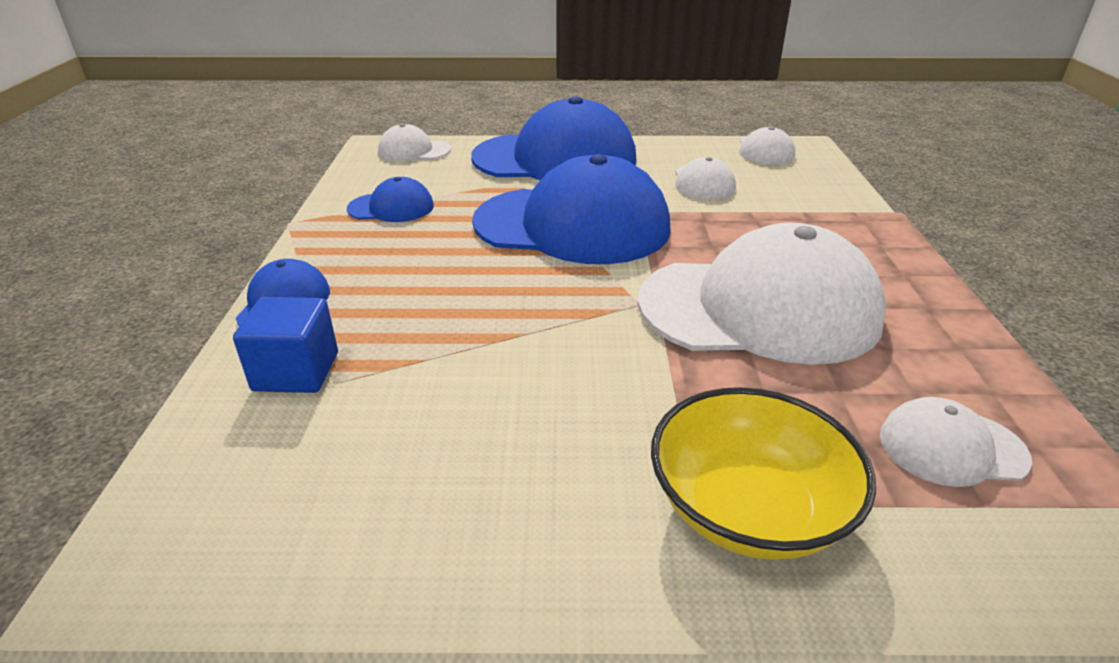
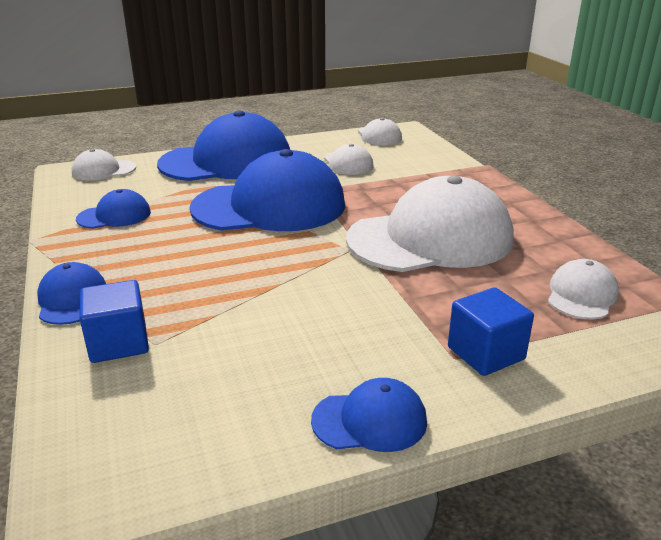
camera: 20 degrees left, 5 degrees down
(525, 570) = (370, 420): none -> blue cap
(748, 508) = (485, 353): yellow bowl -> blue cube
(952, 447) = (581, 295): white cap -> white cap turned 135 degrees clockwise

